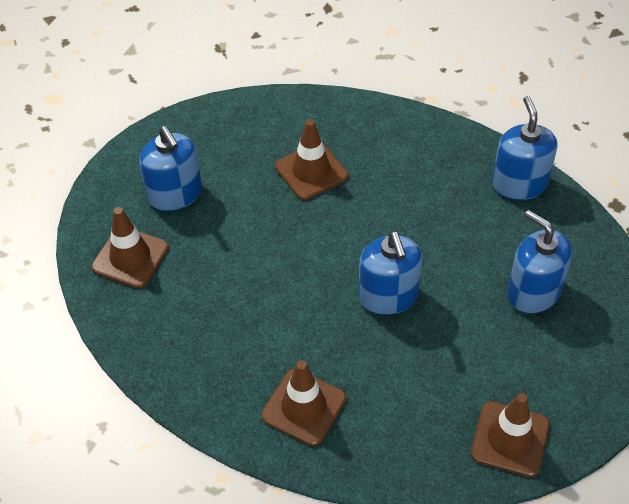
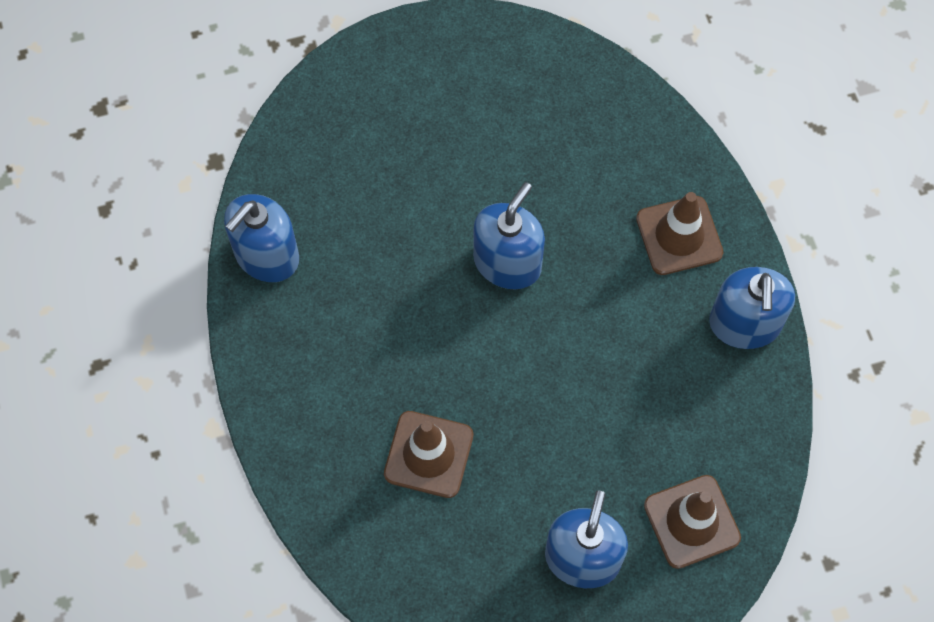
camera: 135 degrees left, 15 degrees up
(510, 439) = (553, 73): brown traffic cone -> none
(533, 292) = (389, 155): blue soap dispenser -> blue soap dispenser (744, 324)

